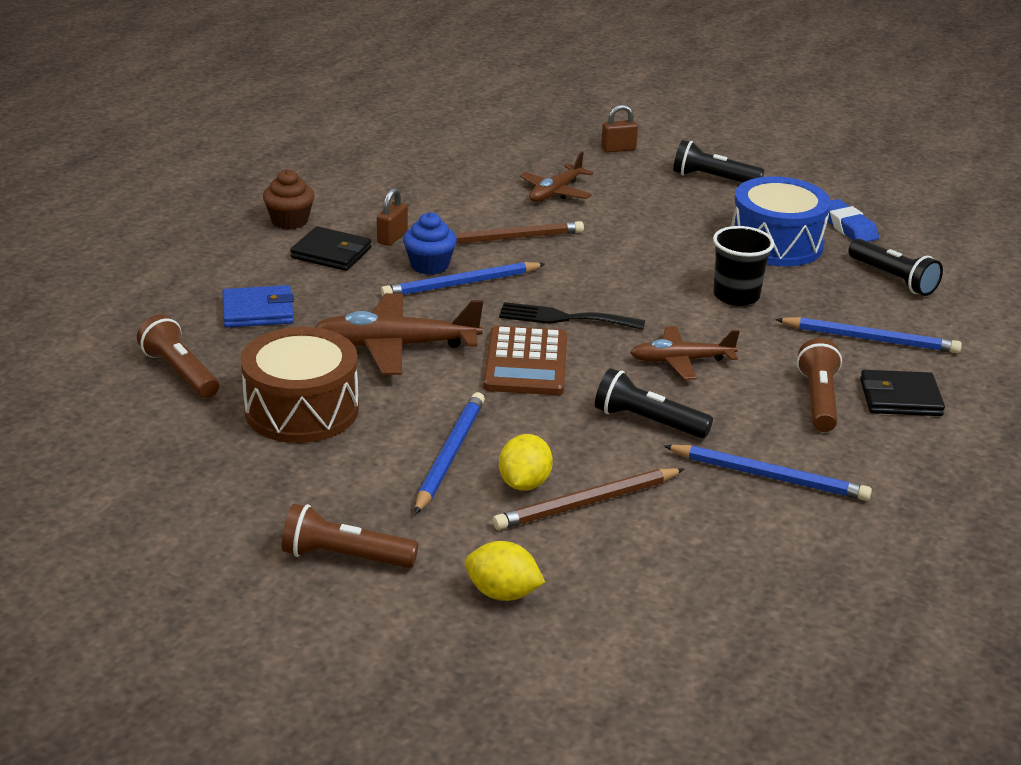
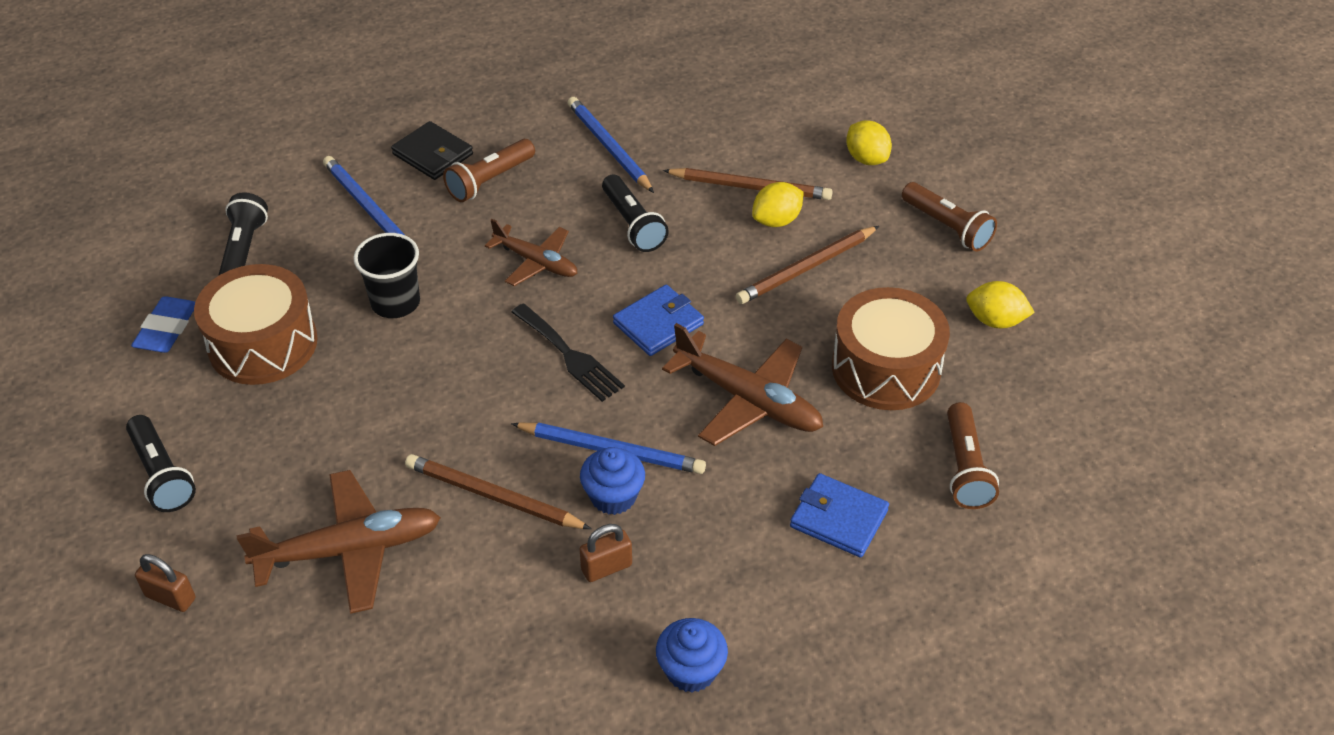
camera: 140 degrees left, 15 degrees up
(227, 488) = (995, 321): none -> yellow lemon
(290, 221) = (691, 670): brown cupcake -> blue cupcake
(331, 253) = (694, 576): black wallet -> none
(449, 455) = (807, 268): blue pencil -> brown pencil
(526, 363) = (658, 323): brown calculator -> blue wallet
(555, 192) = (349, 550): brown plane -> brown plane, size x1.56
(776, 243) = (263, 344): blue drum -> brown drum

